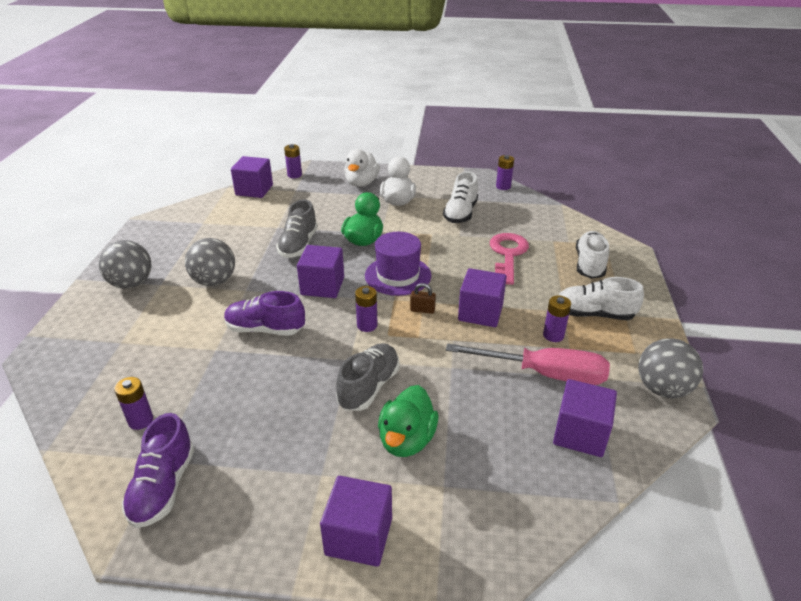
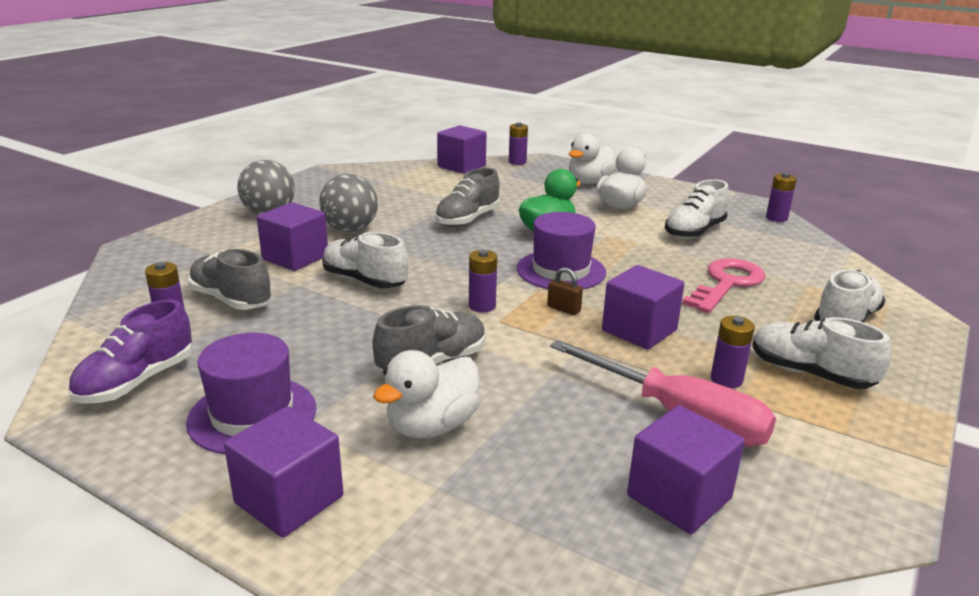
camera: 25 degrees right, 10 degrees down
(174, 382) = (231, 300): none -> grey shoe
(265, 329) = (365, 281): purple shoe -> white shoe
(278, 480) = (252, 415): none -> purple hat
(322, 286) = (462, 259): purple cube -> purple cube (295, 257)
(406, 440) = (432, 426): green duck -> white duck
(662, 389) = (860, 488): grey ball -> none

